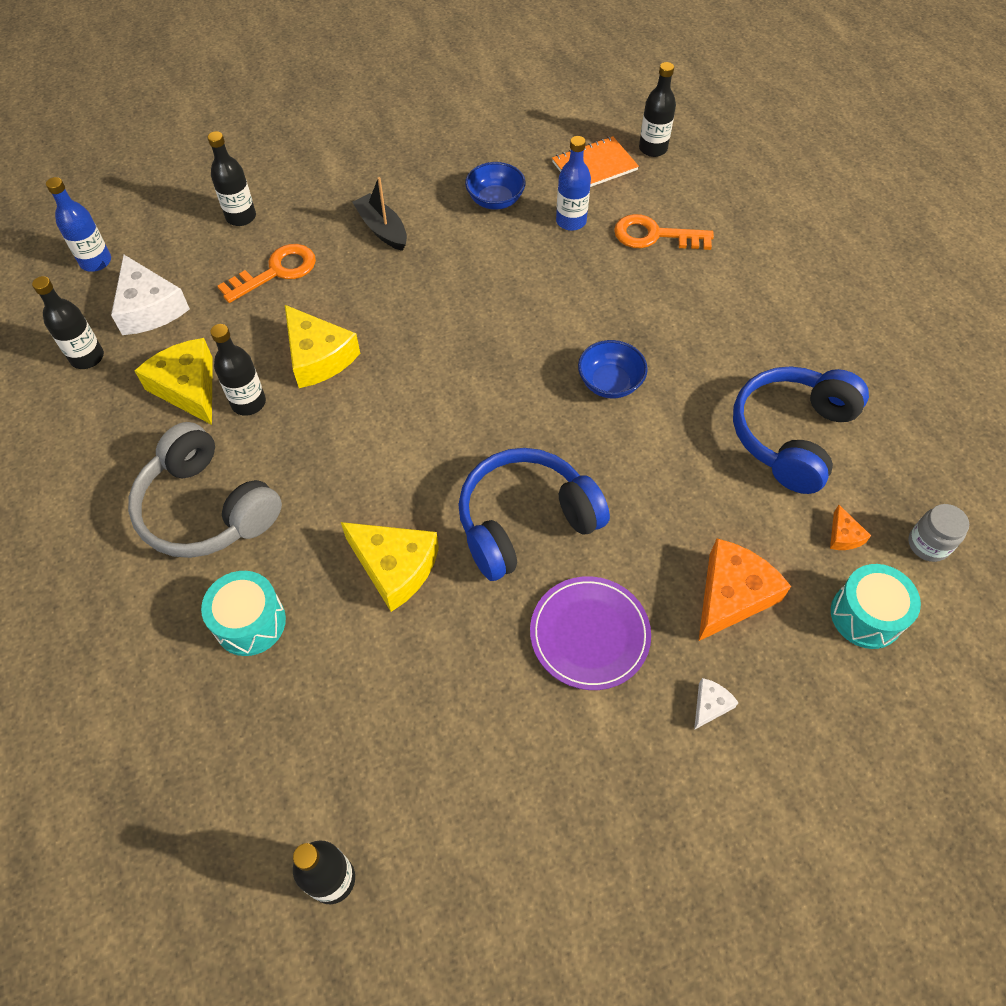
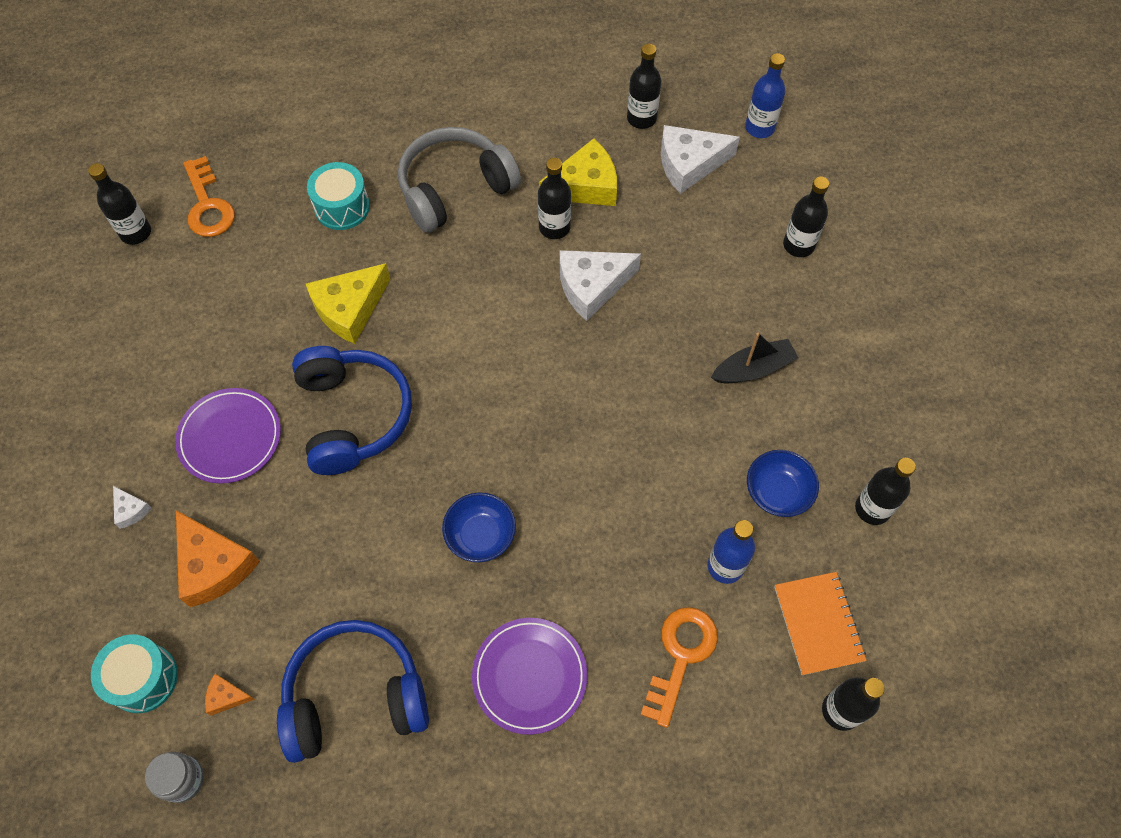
camera: 105 degrees right, 5 degrees up
(276, 272) = (712, 266): orange key -> orange key (207, 205)
(318, 357) = (592, 286): yellow cheese -> white cheese
(490, 148) = (872, 508): none -> black bottle
(714, 322) = (529, 676): none -> purple plate
(791, 435) = (355, 696): blue headphones -> blue headphones turned 60 degrees counterclockwise

